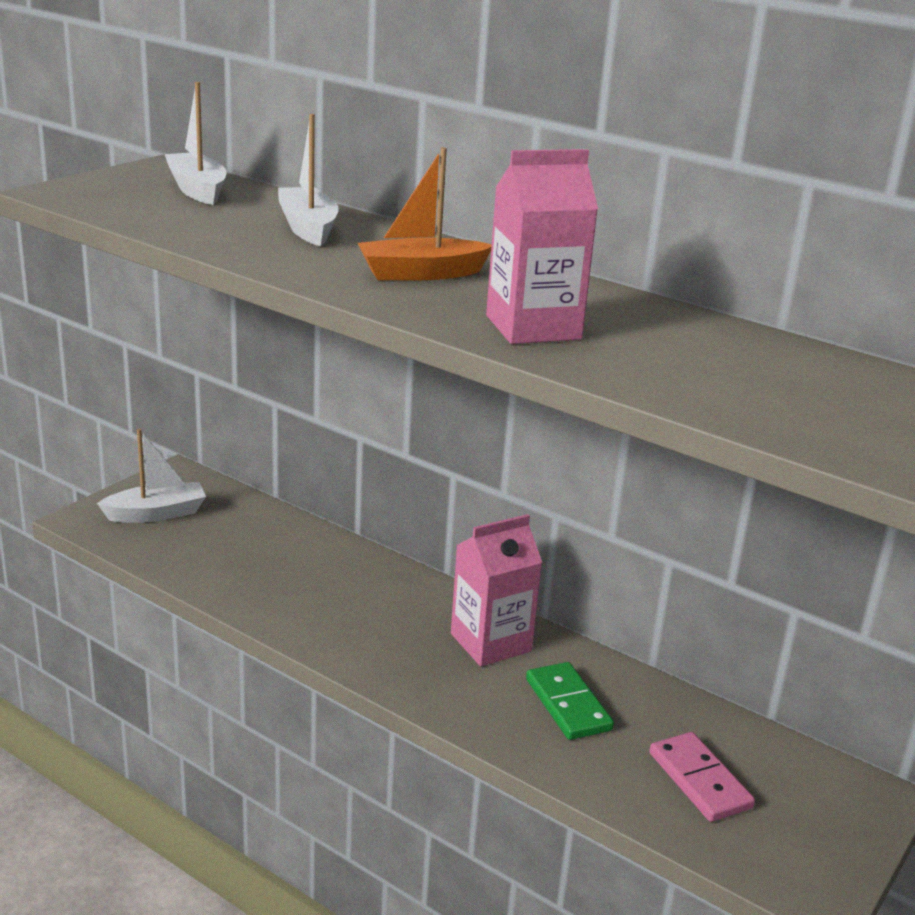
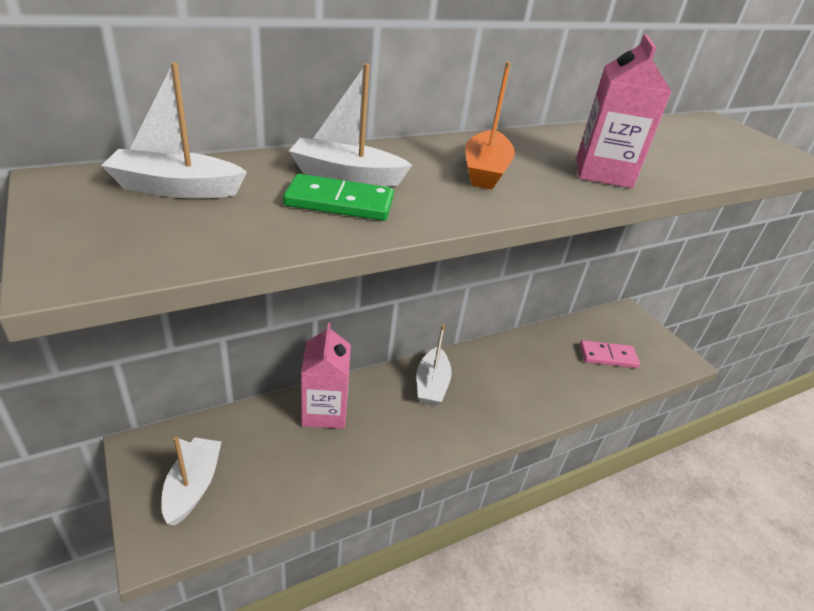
camera: 65 degrees left, 10 degrees up
(435, 615) = (431, 385): none -> white boat
(490, 642) = (470, 374): pink carton -> pink carton (325, 411)
(567, 704) = (537, 371): green domino -> green domino (339, 202)

